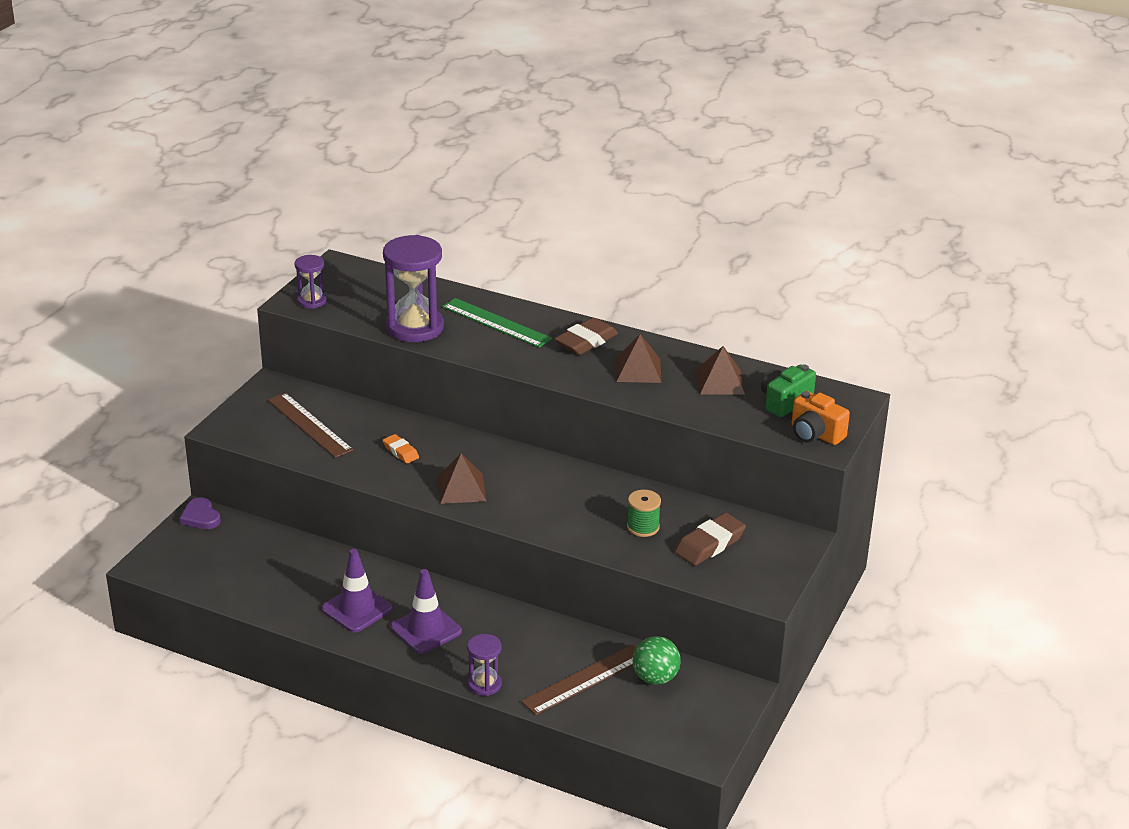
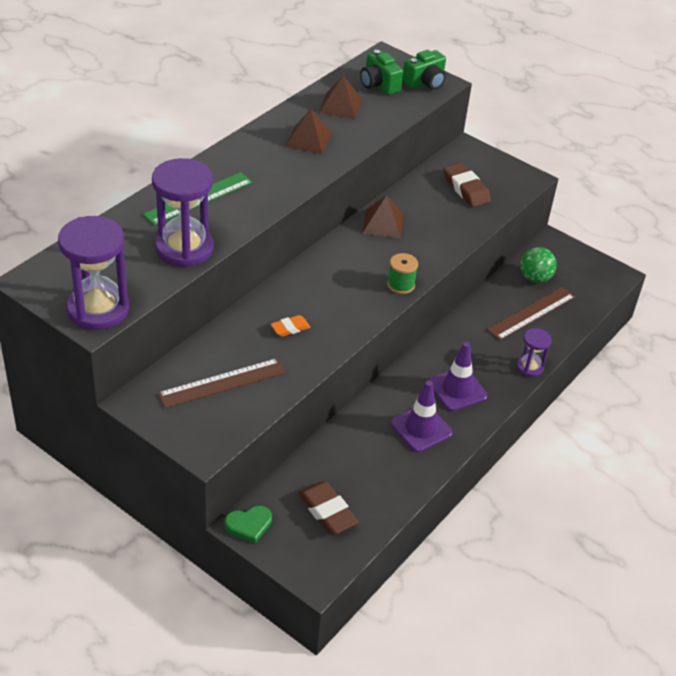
camera: 80 degrees left, 10 degrees up
(200, 517) = (249, 525): purple heart -> green heart
(312, 301) = (98, 309): purple hourglass -> purple hourglass, size x1.94
(461, 488) = (358, 301): brown pyramid -> brown pyramid (383, 223)
(585, 679) = (531, 313): brown ruler -> brown ruler turned 75 degrees clockwise
(586, 341) = (253, 156): brown eraser -> brown eraser (327, 511)
(643, 527) = (437, 215): green spool -> green spool (401, 285)
(815, 434) = (425, 83): orange camera -> green camera

